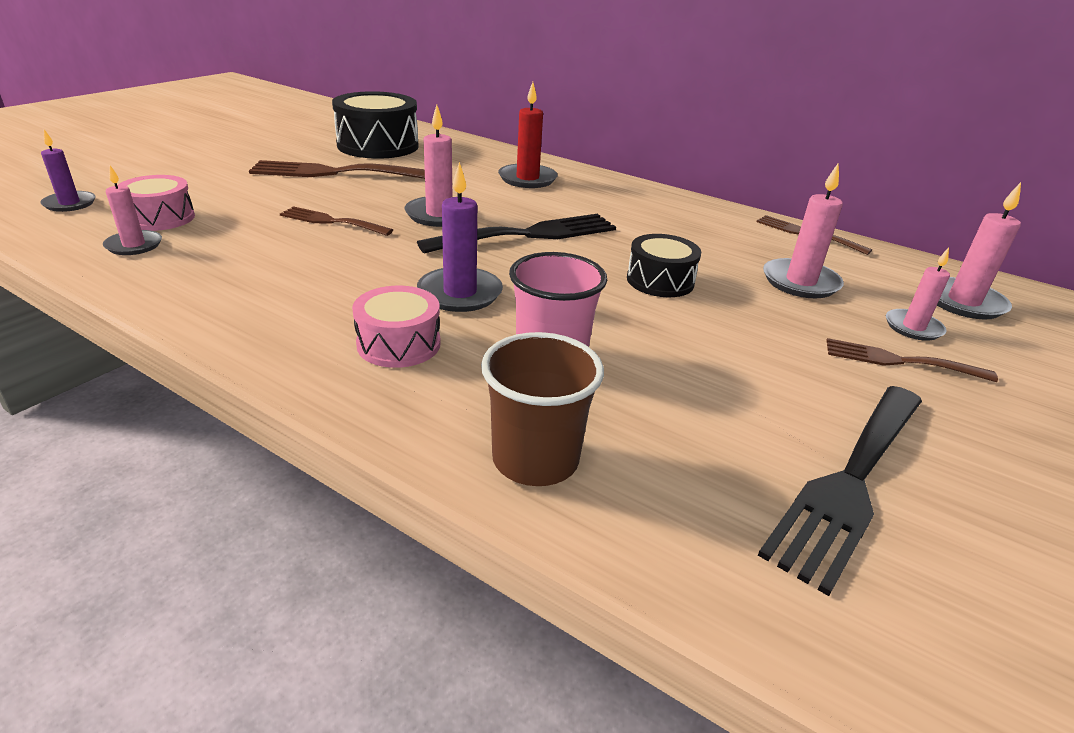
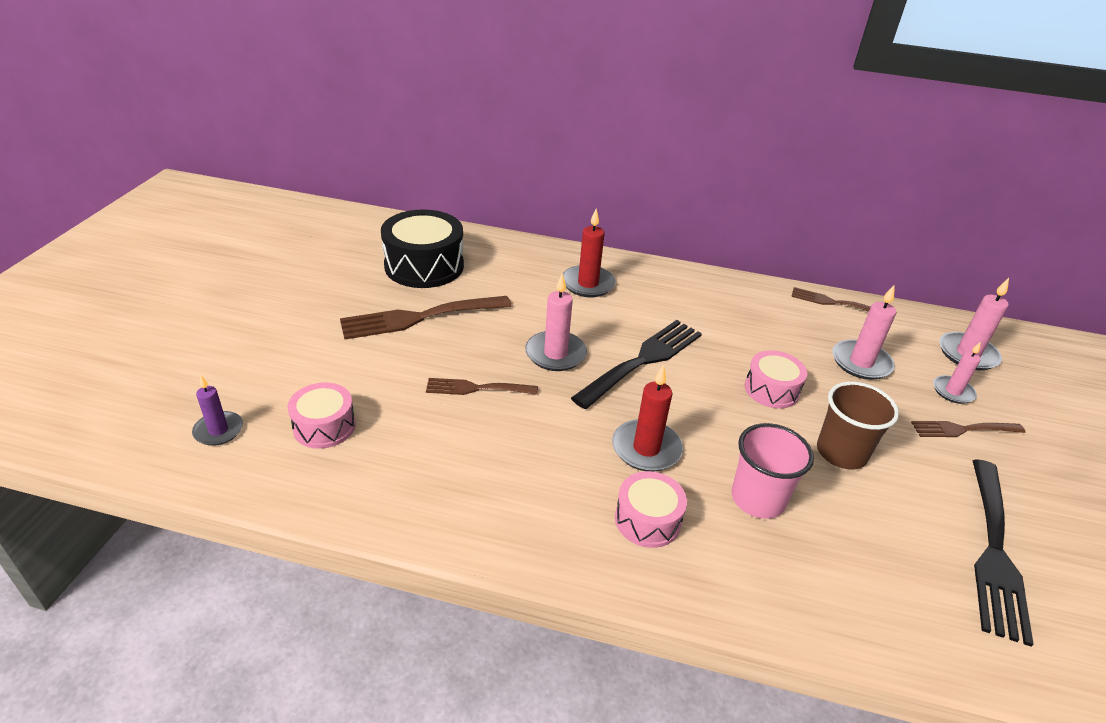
camera: 20 degrees left, 5 degrees up
(134, 245) = (337, 470): pink candle -> none
(460, 293) = (646, 448): purple candle -> red candle
(535, 459) = (816, 600): brown cup -> brown cup (841, 453)
(660, 281) = (771, 389): black drum -> pink drum

